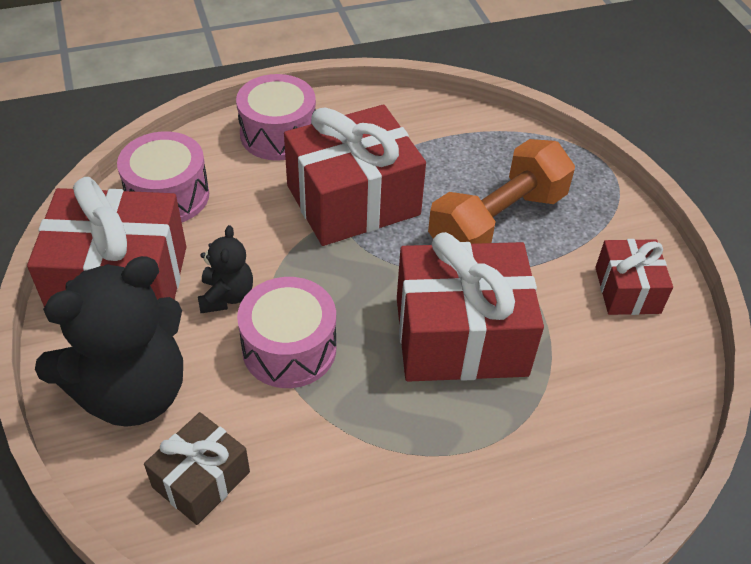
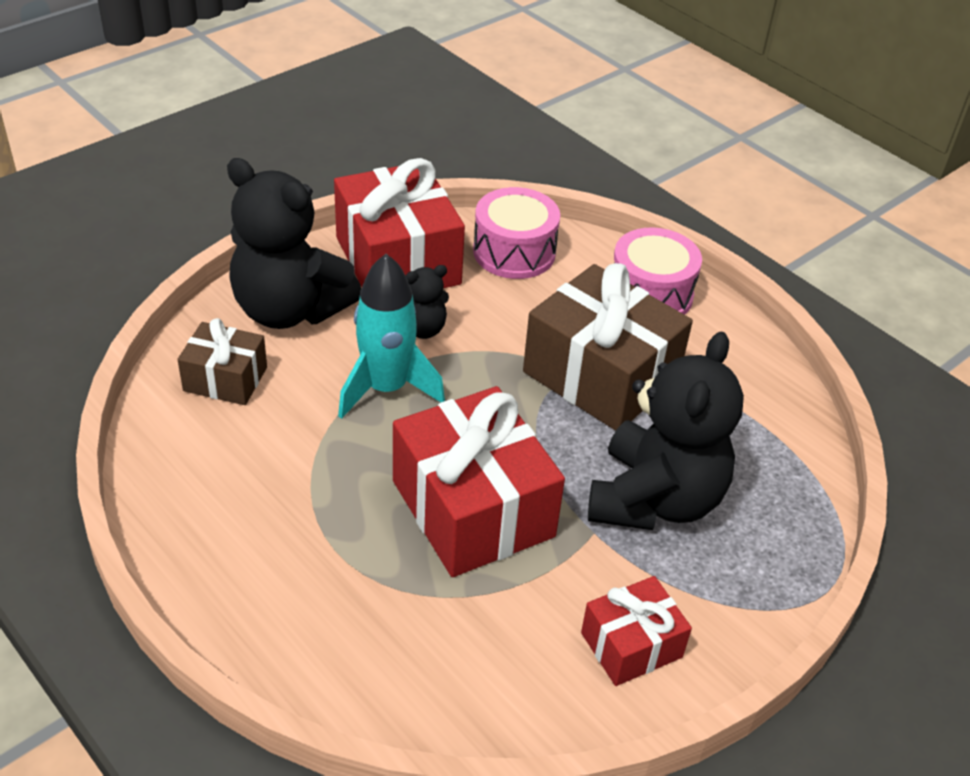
camera: 65 degrees right, 5 degrees down
(289, 348) = (386, 388): pink drum -> turquoise rocket
(353, 200) = (600, 375): red gift -> brown gift
(497, 222) = (654, 499): orange dumbbell -> black teddy bear

